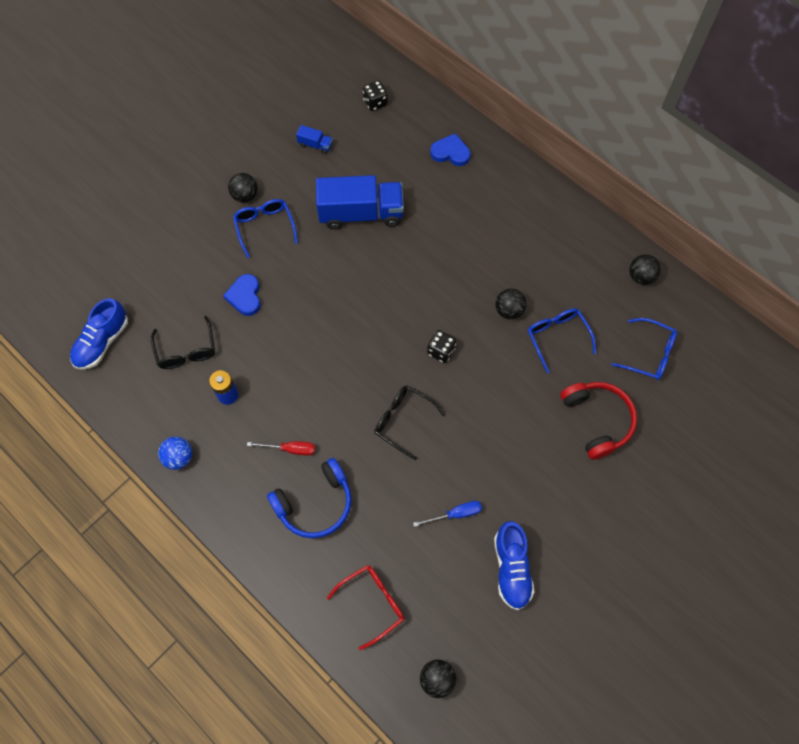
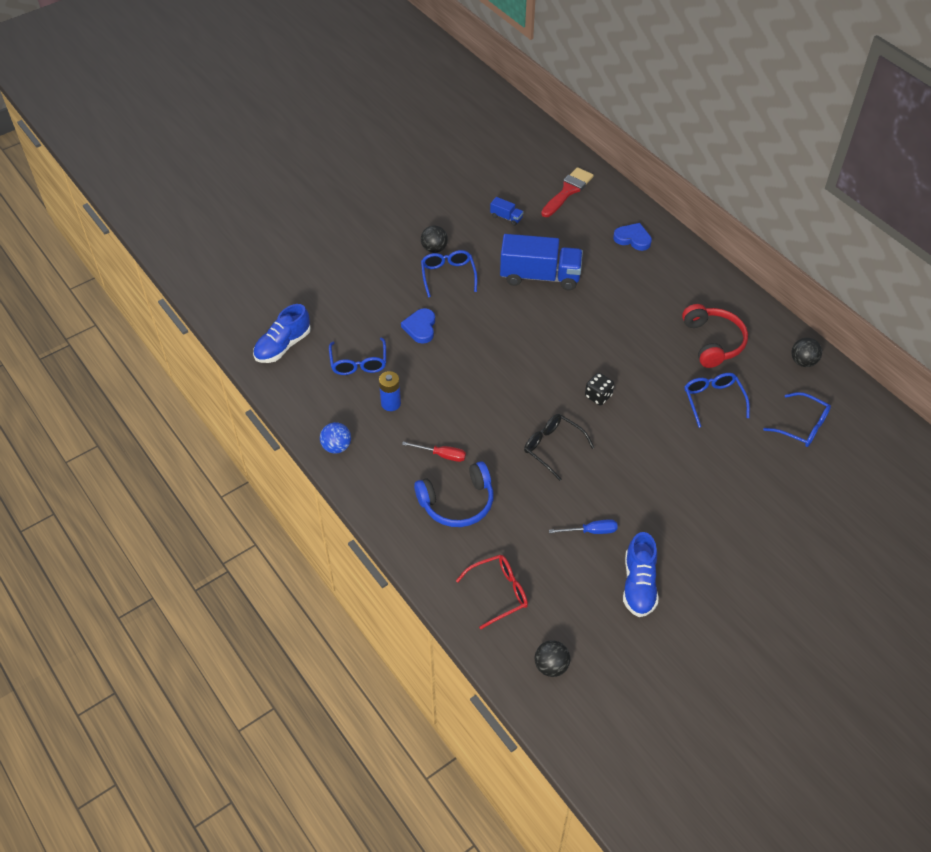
camera: 10 degrees right, 15 degrees down
(186, 350) = (358, 363): black glasses -> blue glasses
(375, 103) = (568, 191): black dice -> red brush
(509, 310) = (669, 372): black ball -> none
(597, 420) = (742, 474): red headphones -> red headphones (713, 342)

